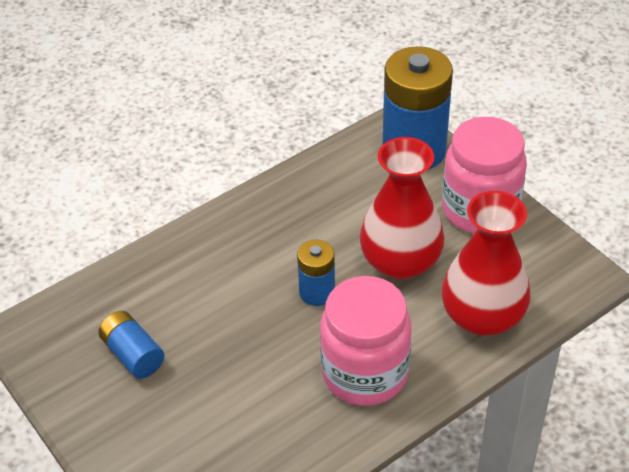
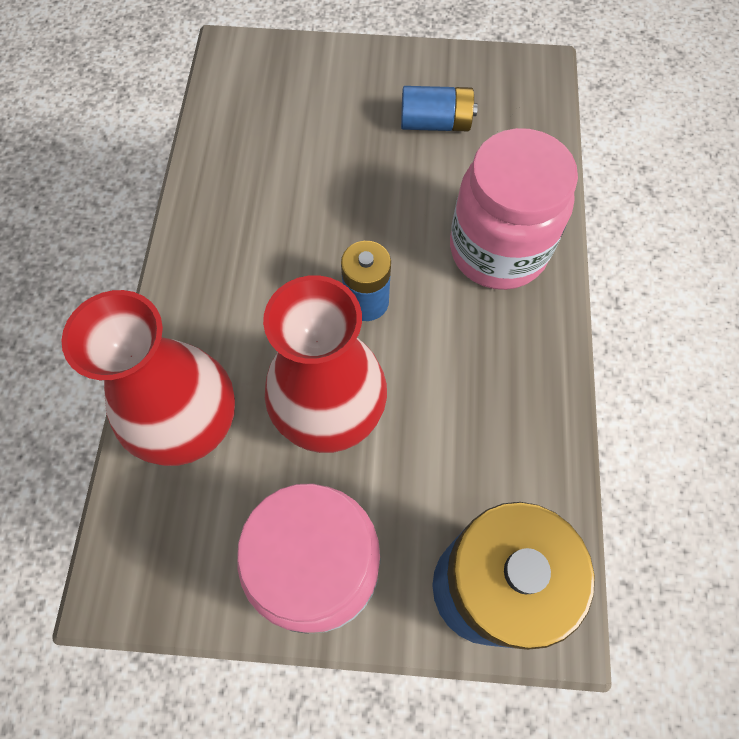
camera: 130 degrees right, 20 degrees up
(365, 373) = (238, 266): pink jar -> pink jar (498, 250)

